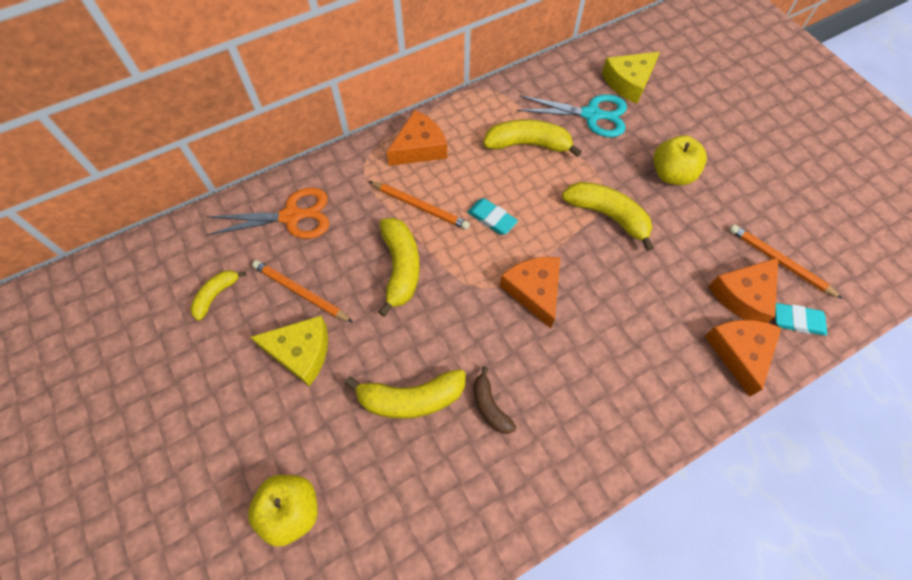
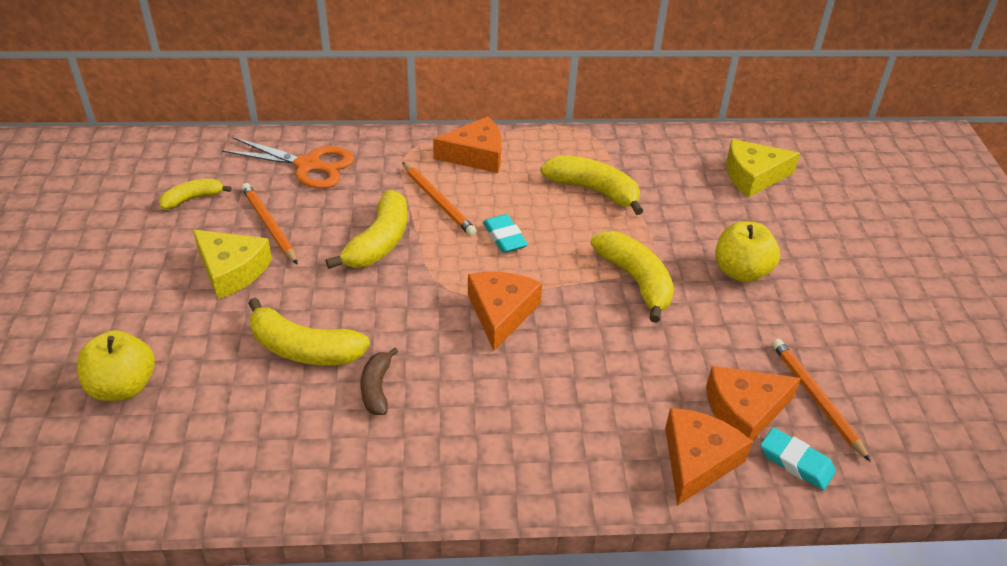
camera: 25 degrees right, 20 degrees down
(592, 115) = (686, 190): turquoise scissors -> none

